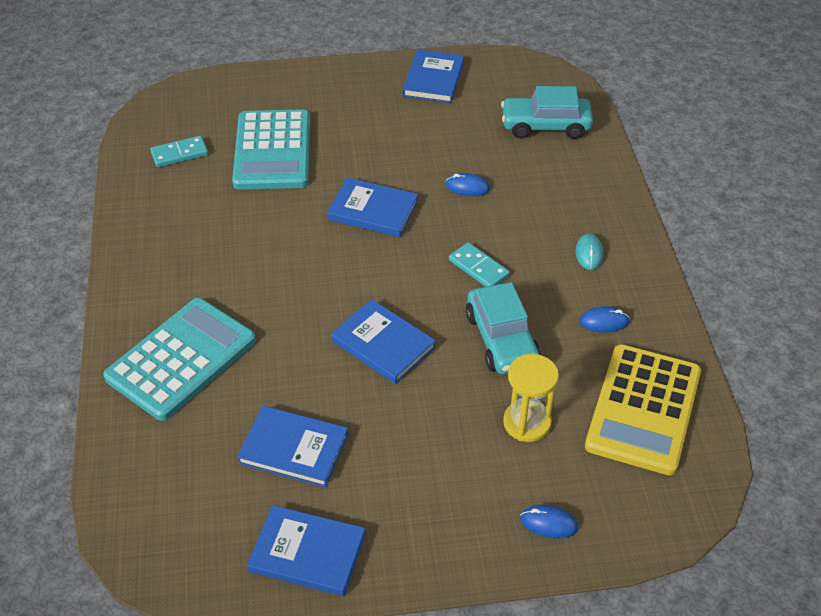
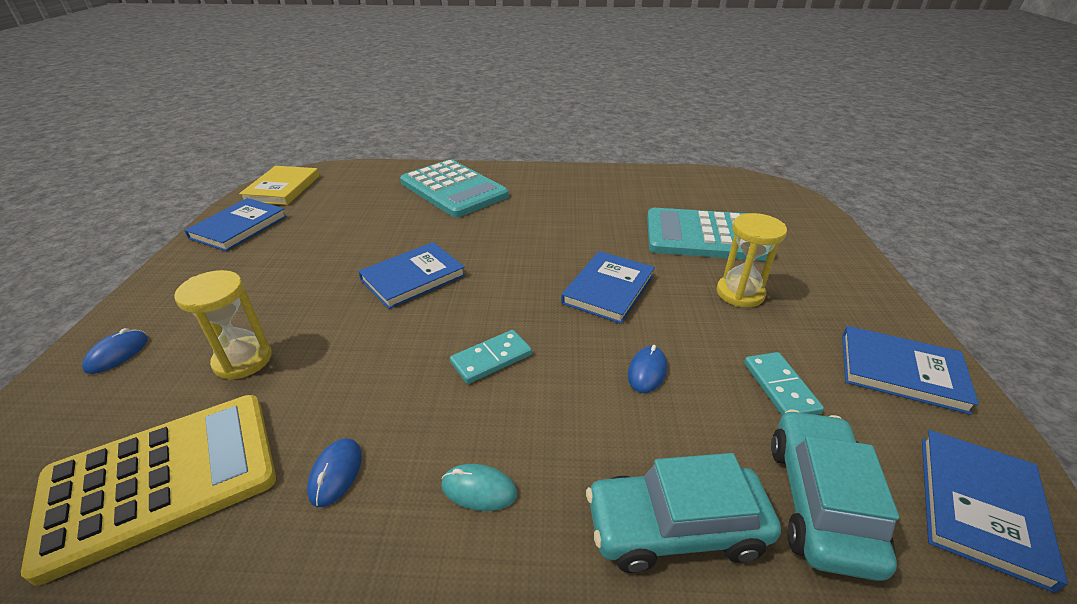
camera: 100 degrees right, 10 degrees down
(179, 154) = (696, 193): turquoise domino -> turquoise domino (780, 387)
(188, 559) = (282, 188): none -> yellow book
(293, 449) = (334, 227): blue book -> blue book (980, 507)
(362, 138) = (740, 293): none -> yellow hourglass
(501, 339) = (369, 360): turquoise car -> turquoise car (675, 527)
(643, 409) = (161, 480): yellow calculator -> yellow calculator turned 120 degrees clockwise

